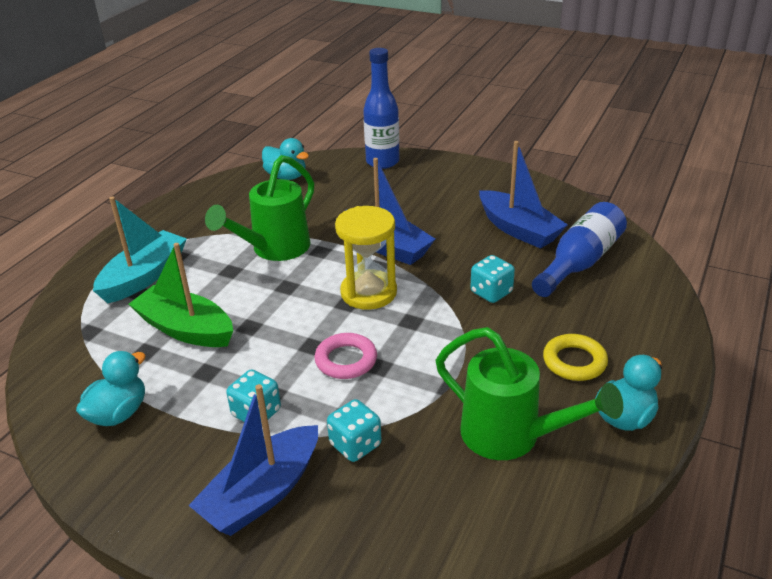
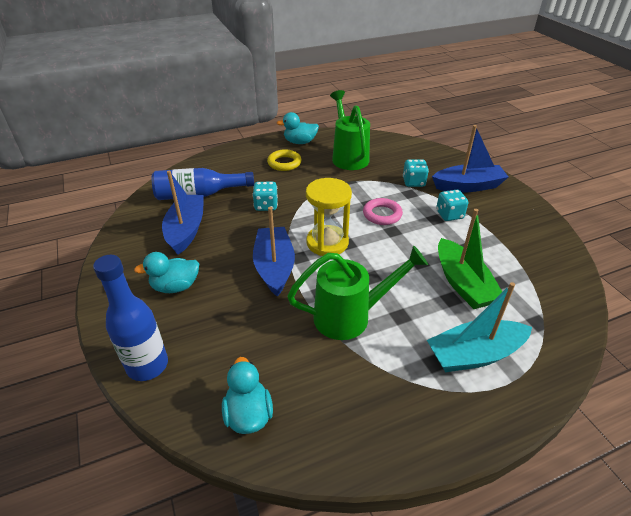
camera: 140 degrees left, 5 degrees up
(119, 413) = (528, 251): turquoise duck -> turquoise duck (175, 286)

